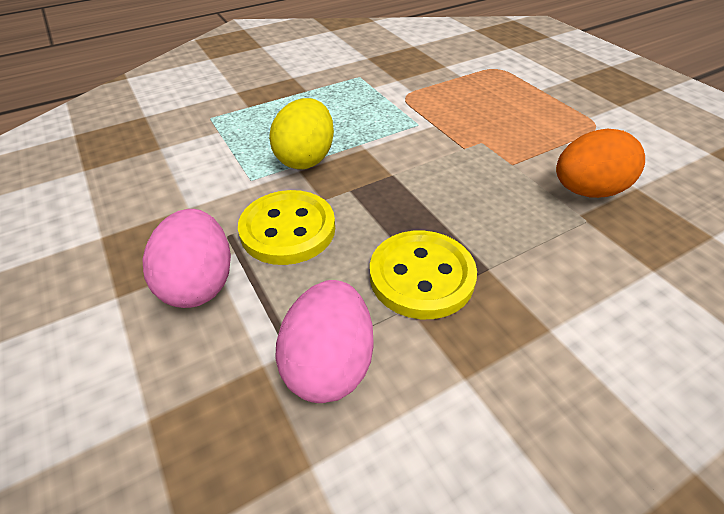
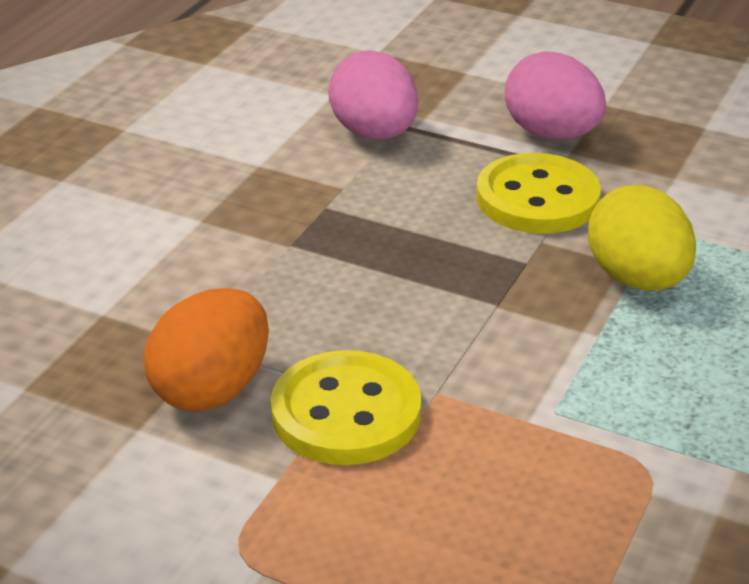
camera: 145 degrees right, 10 degrees down
(421, 276) = (354, 213): yellow button -> yellow button (346, 413)

